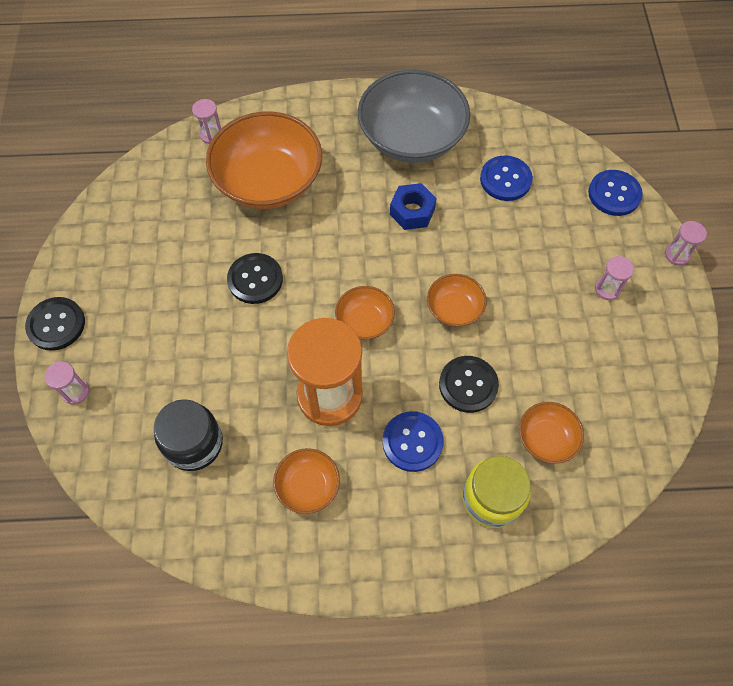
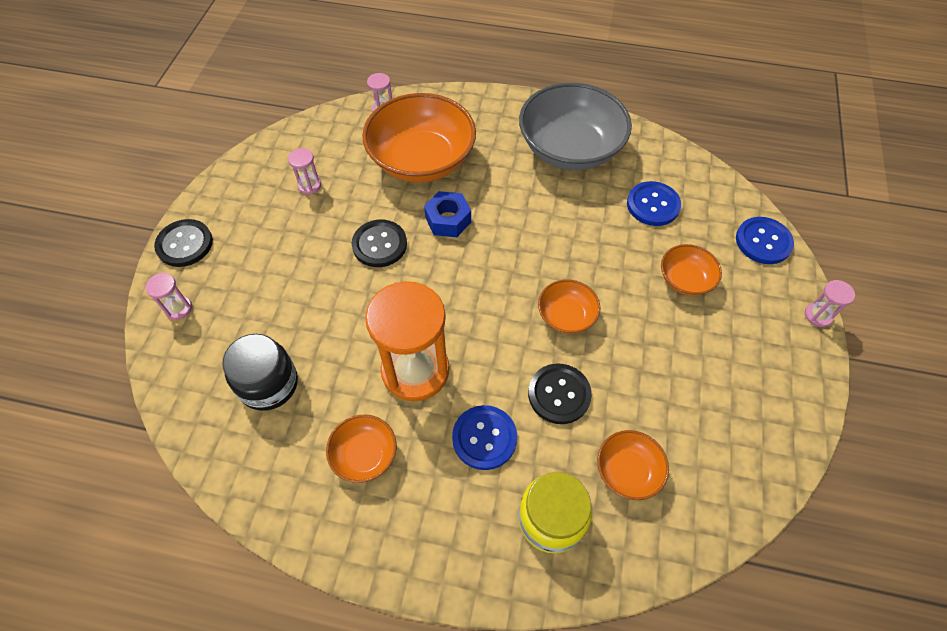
camera: 15 degrees right, 5 degrees down
(365, 321) = (472, 307): orange bowl -> orange bowl (685, 279)
(412, 211) = (550, 215): blue nut -> blue nut (448, 220)
(607, 289) = (733, 333): pink hourglass -> pink hourglass (309, 185)

